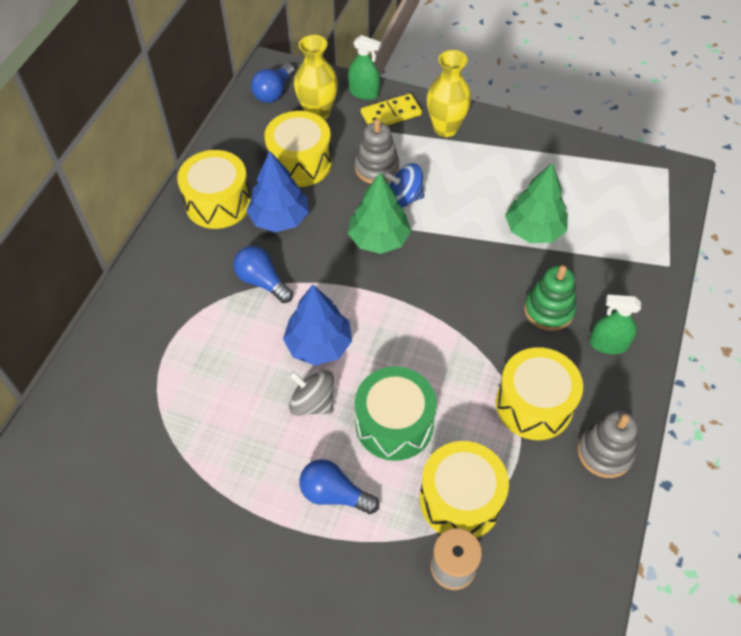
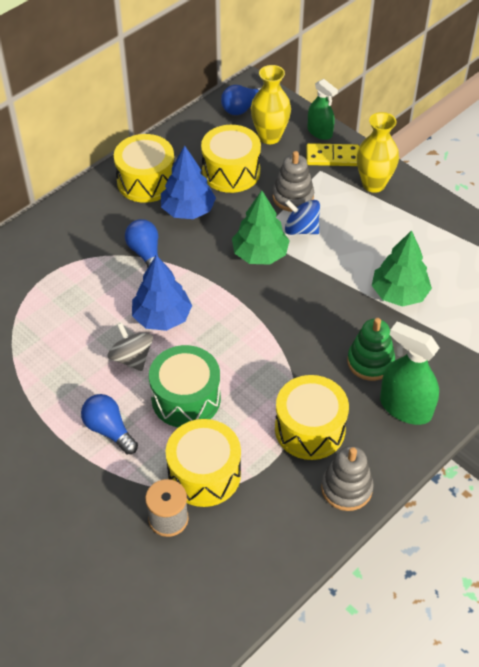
camera: 25 degrees right, 5 degrees down
(608, 344) = (405, 408): green spray bottle -> green spray bottle, size x1.53

